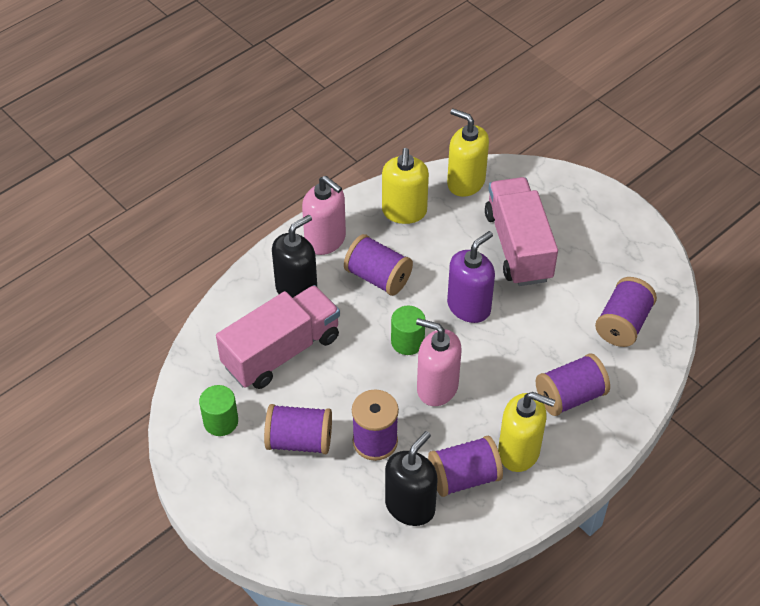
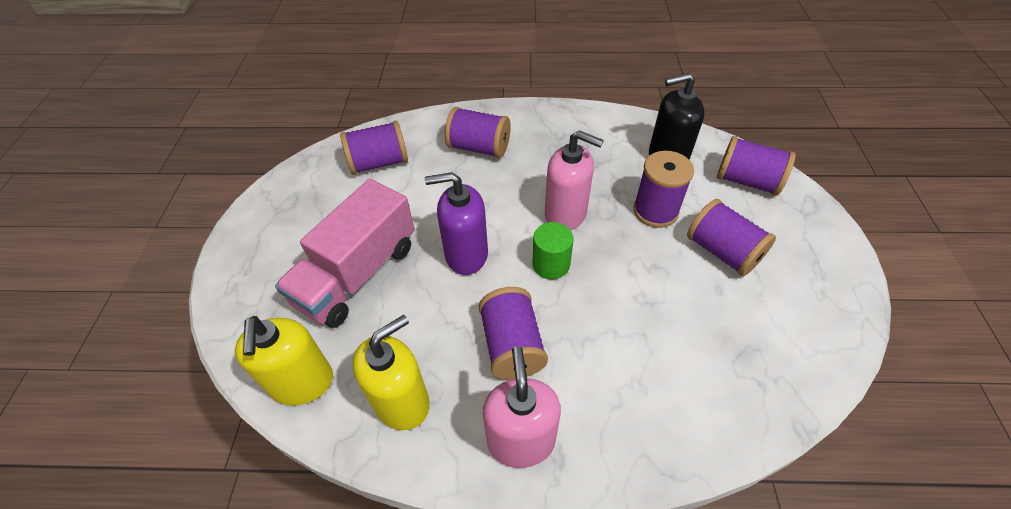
camera: 135 degrees left, 0 degrees up
(221, 421) = (792, 317): green cylinder -> none
(281, 351) = (680, 342): pink truck -> none
(297, 290) = (609, 400): black soap dispenser -> none
(437, 387) = (566, 214): pink soap dispenser -> pink soap dispenser turned 45 degrees counterclockwise
(464, 477) = (610, 151): purple spool -> purple spool (747, 181)
(519, 451) = (554, 141): yellow soap dispenser -> none

